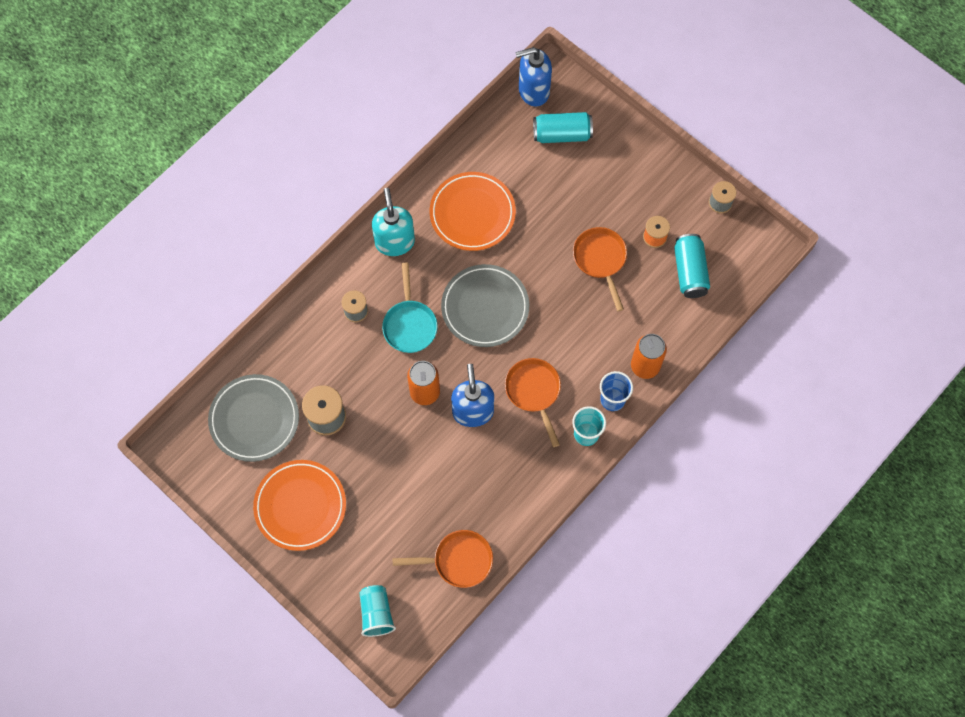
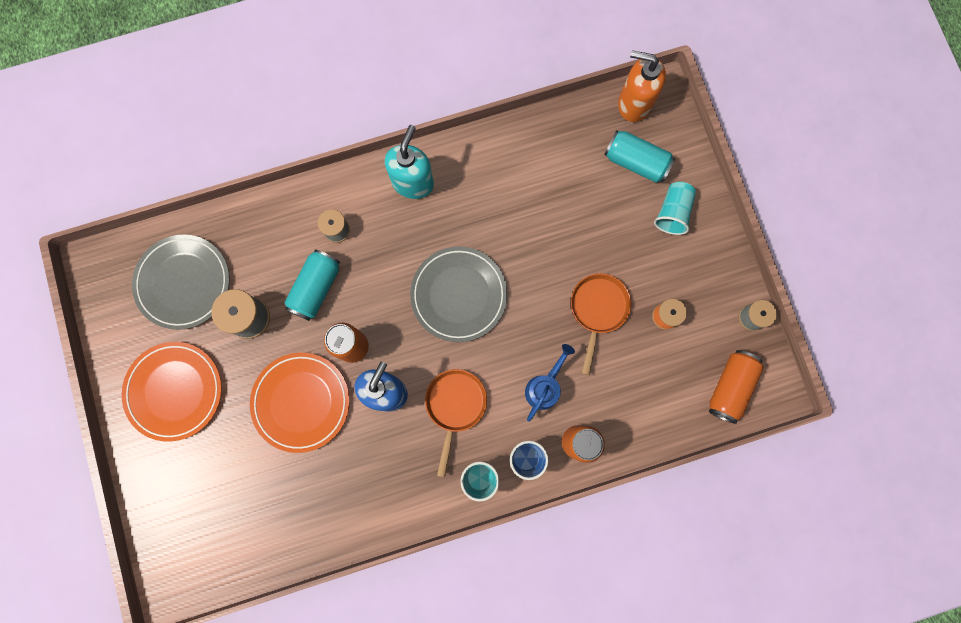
camera: 30 degrees right, 10 degrees up
(376, 613) = (181, 537): turquoise cup -> turquoise cup (672, 212)
(410, 324) = (378, 271): turquoise pan -> none
(458, 560) = (285, 531): orange pan -> none
(472, 213) = (502, 194): orange plate -> orange plate (301, 402)
(533, 91) = (633, 103): blue soap dispenser -> orange soap dispenser
(595, 339) = (545, 387): none -> blue watering can
(689, 271) = (678, 371): turquoise can -> turquoise can (316, 288)
(735, 262) = (729, 387): none -> orange can

